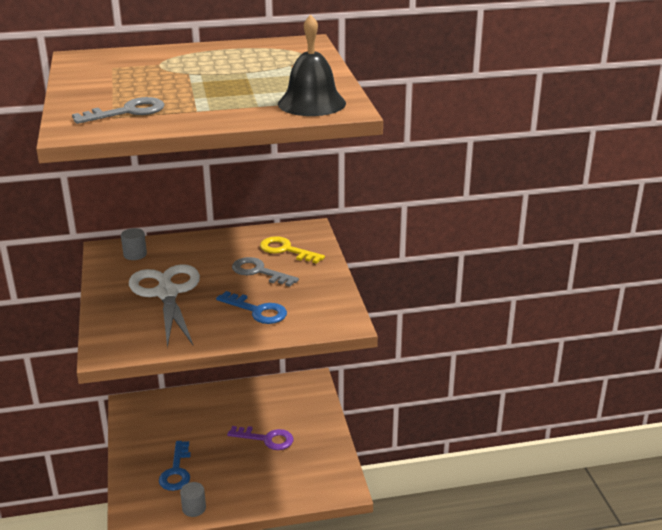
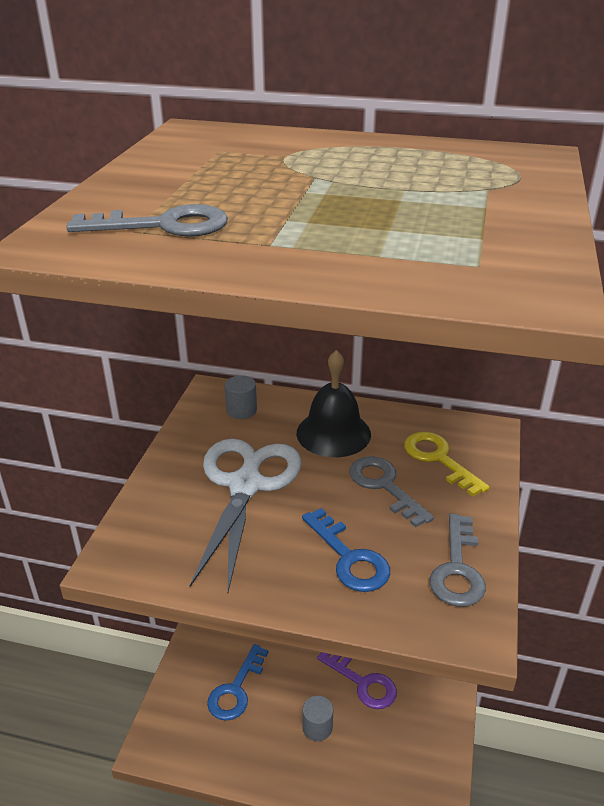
camera: 25 degrees right, 5 degrees up
(194, 508) = (231, 759): grey cylinder -> grey cylinder (317, 727)
(311, 103) = (481, 269): black bell -> black bell (333, 433)
(324, 299) = (457, 569): none -> grey key

